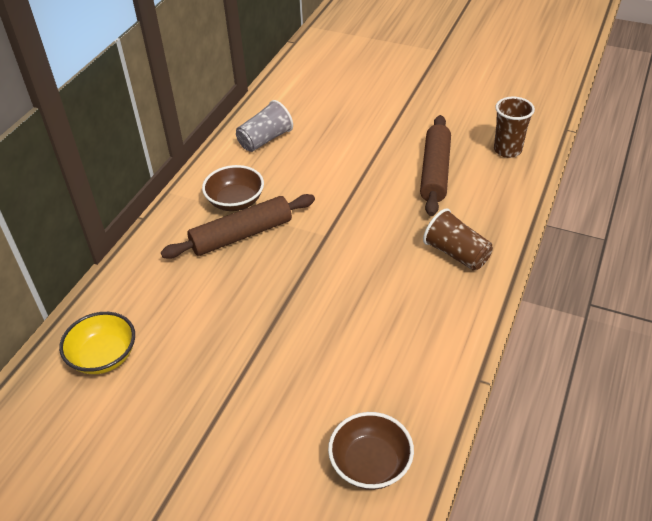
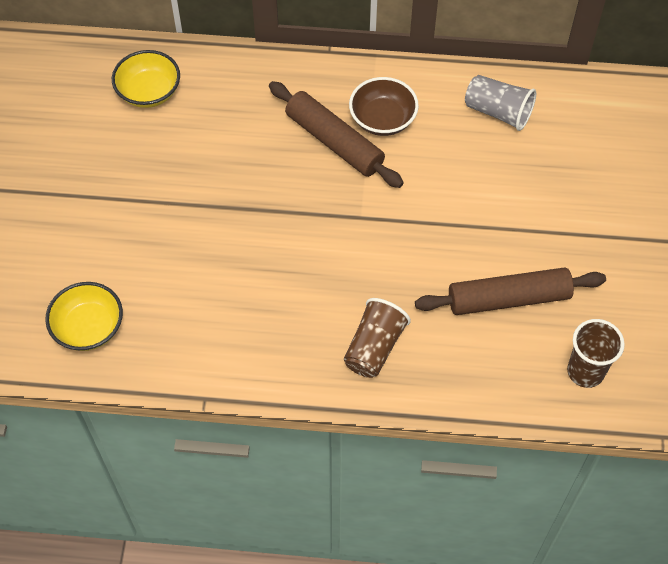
camera: 70 degrees right, 15 degrees up
(370, 464) = (89, 328): brown bowl -> yellow bowl

